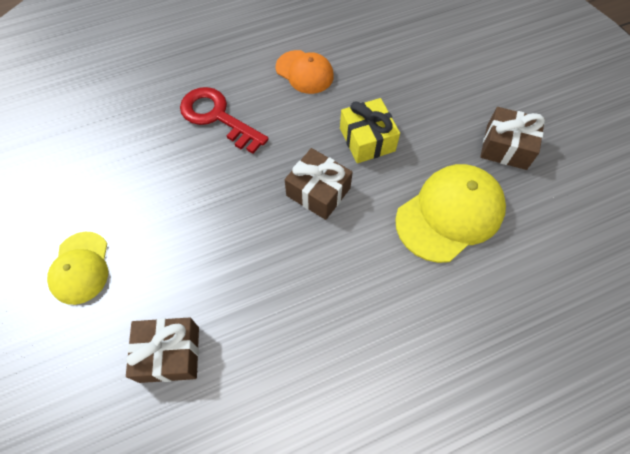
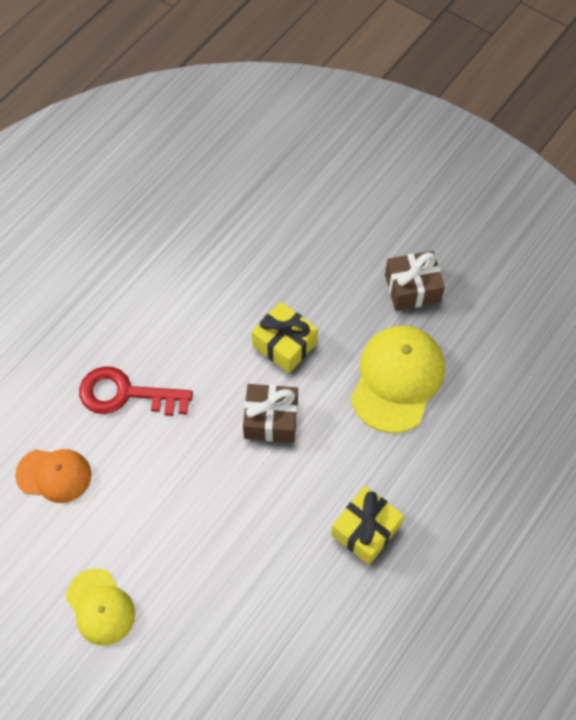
camera: 30 degrees left, 0 degrees up
(169, 354) = (234, 631): brown gift -> none
(304, 72) = (181, 302): orange cap -> orange cap (54, 475)
(343, 330) = (366, 530): none -> yellow gift

